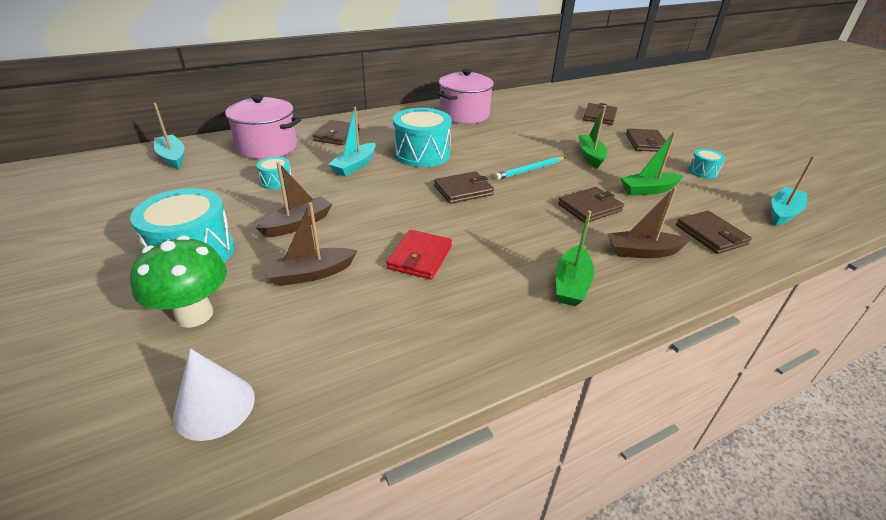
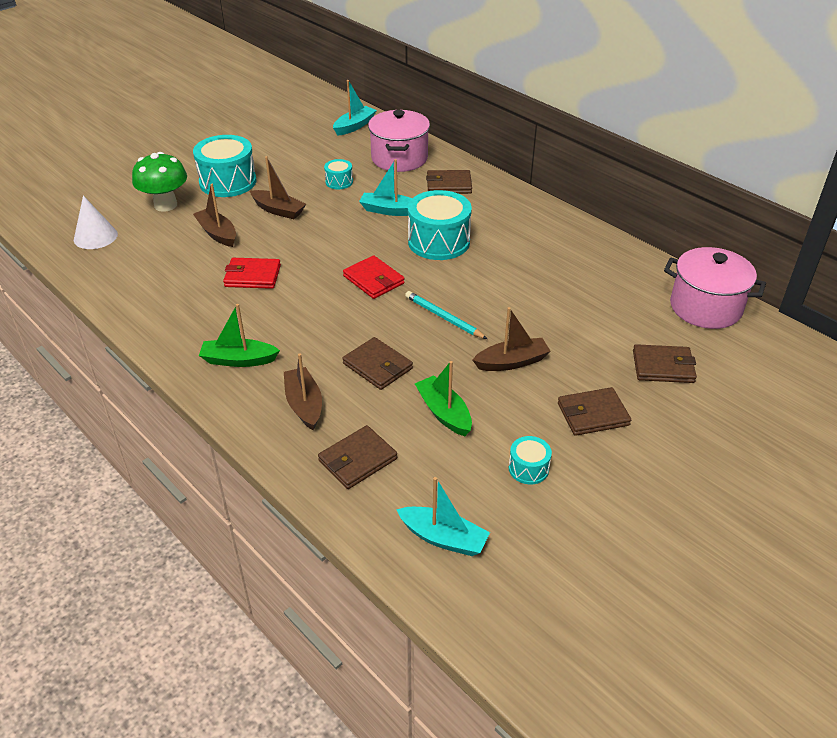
camera: 75 degrees right, 5 degrees up
(463, 190) = (373, 280): brown wallet -> red wallet
(464, 115) = (568, 251): pink pot -> pink pot (705, 307)
(590, 156) = (512, 362): green boat -> brown boat

